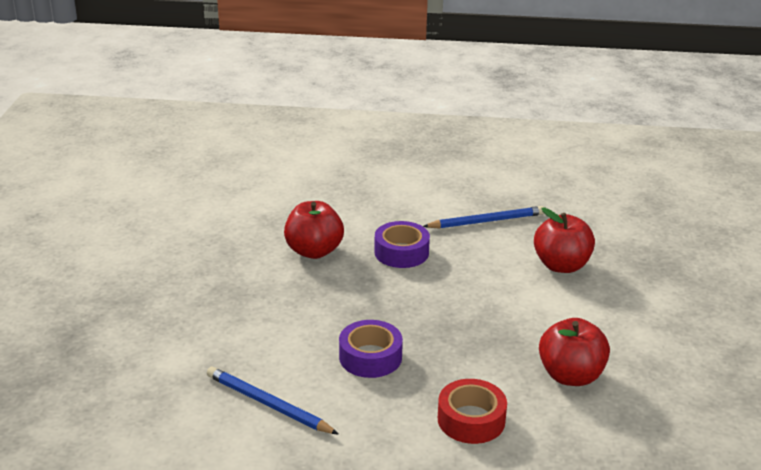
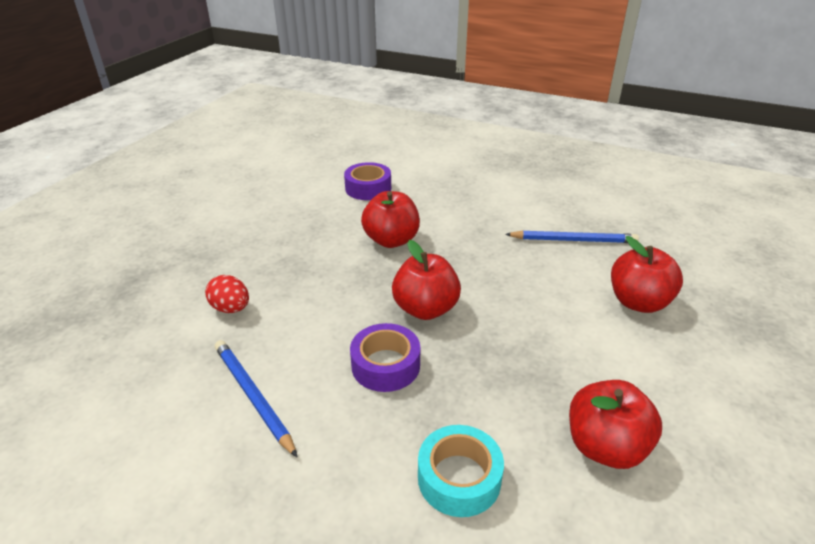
camera: 20 degrees right, 5 degrees up
(195, 341) = (231, 308): none -> red egg
(381, 306) = (425, 309): none -> red apple
(401, 252) = (473, 256): purple tape -> purple tape (368, 188)
(471, 420) = (459, 478): red tape -> turquoise tape

